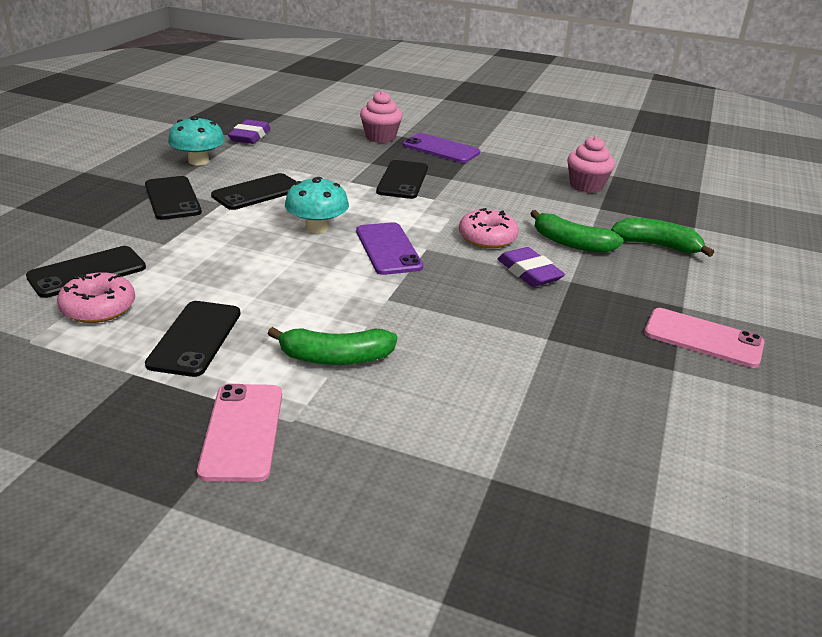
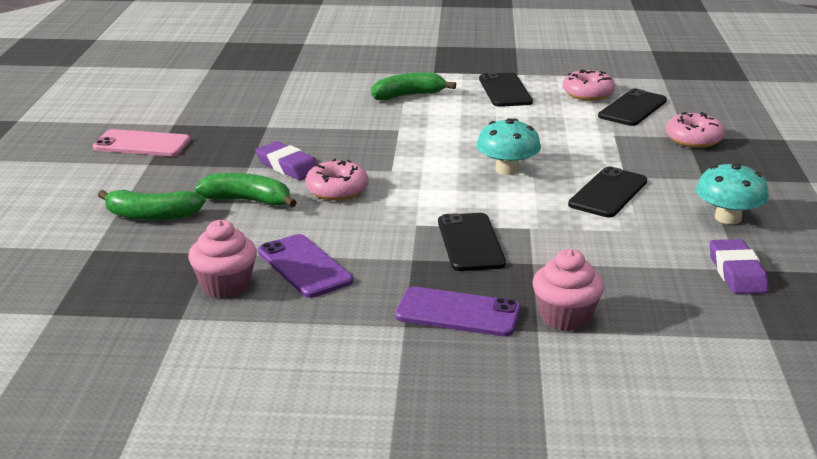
camera: 165 degrees right, 5 degrees down
(98, 222) = (693, 139): none -> pink donut
(172, 198) = (675, 170): black phone -> none
(242, 431) = (431, 65): pink phone -> none
(388, 249) = (426, 163): purple phone -> purple phone (304, 266)

